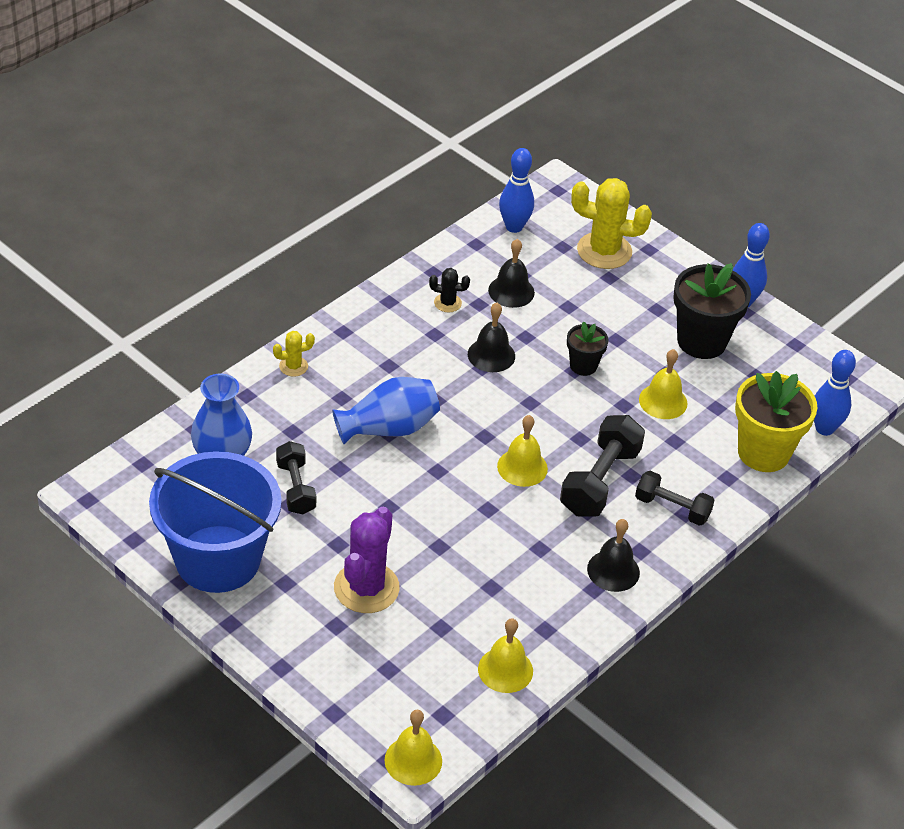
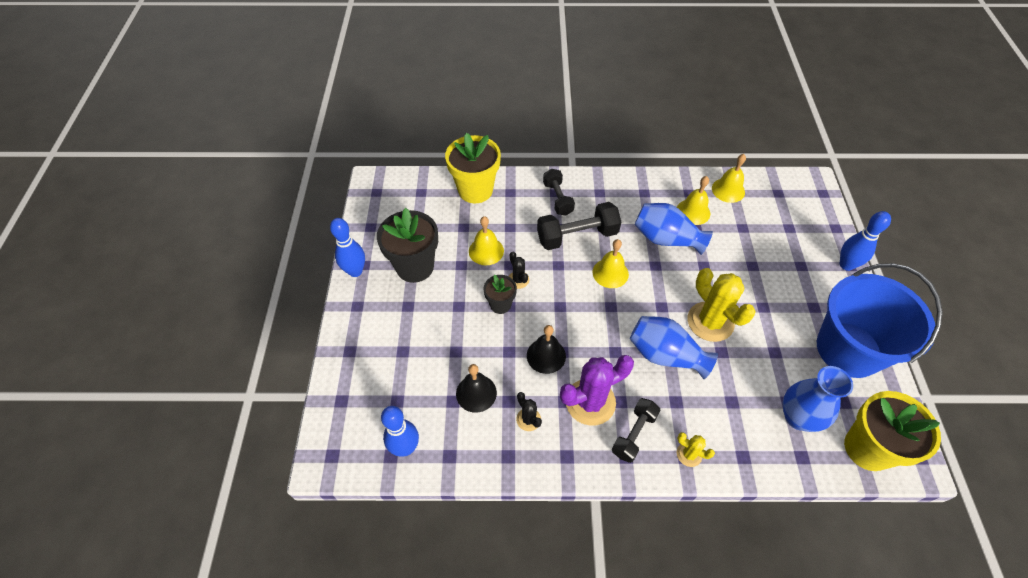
camera: 130 degrees left, 10 degrees up
(141, 474) = (867, 448): none -> yellow flower pot
(296, 488) = (762, 359): black dumbbell -> black dumbbell (634, 434)
(366, 588) = (767, 272): purple cactus -> purple cactus (590, 402)
(413, 760) = (811, 185): yellow bell -> yellow bell (693, 212)
(508, 547) = (666, 239): none -> blue vase
(597, 397) = (518, 280): none -> black cactus
(604, 251) = (377, 373): yellow cactus -> yellow cactus (710, 322)
(613, 570) = (624, 193): black bell -> none
(824, 428) = (429, 179): blue bowling pin -> blue bowling pin (846, 265)

